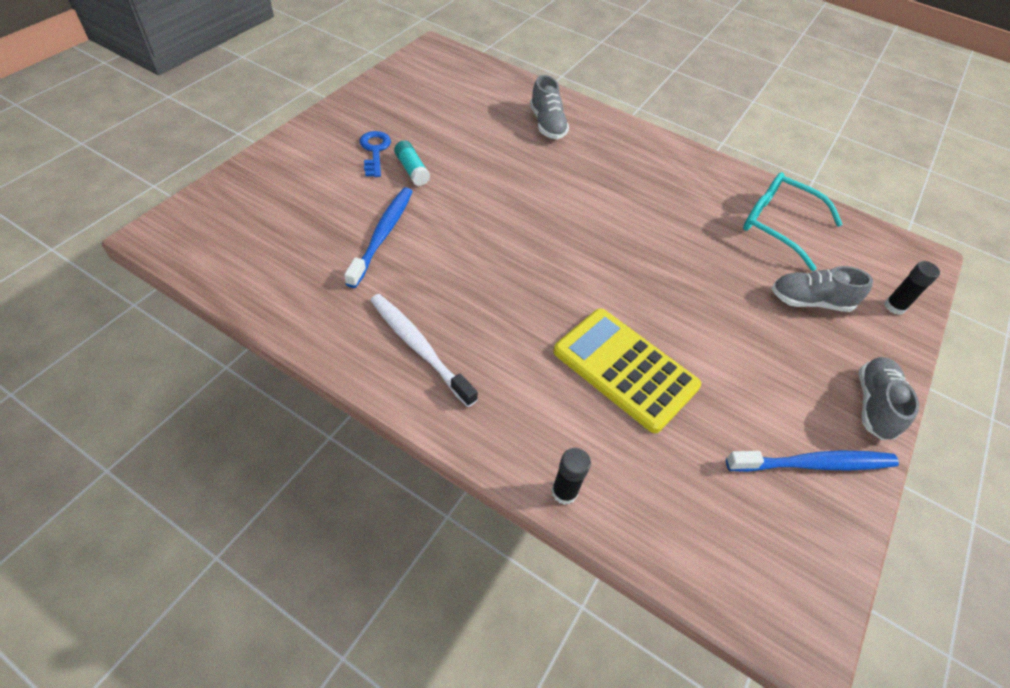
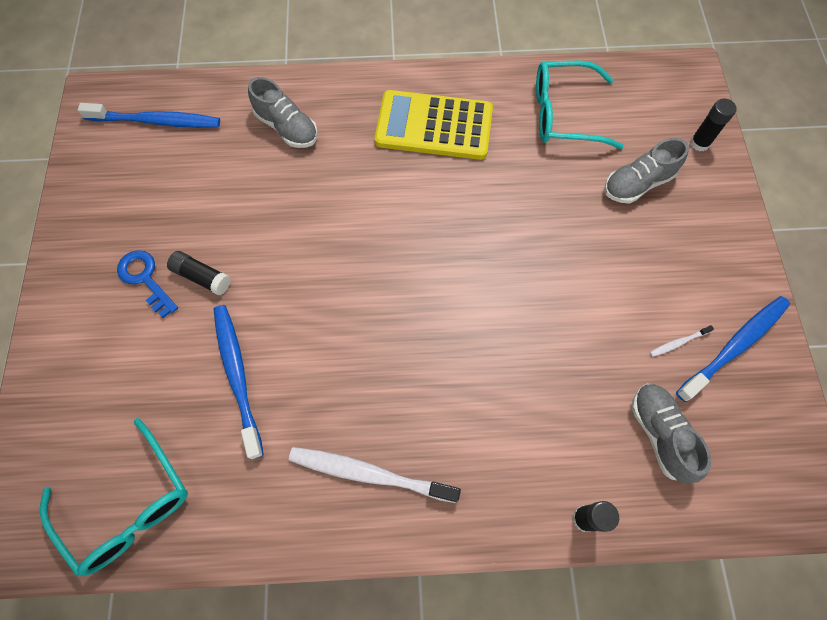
camera: 30 degrees left, 15 degrees up
(243, 260) = (128, 506): none -> turquoise glasses
(412, 170) = (202, 277): turquoise glue stick -> black glue stick
(461, 78) = (156, 121): none -> blue toothbrush
(625, 369) = (548, 363): yellow calculator -> yellow calculator (434, 126)
(758, 427) = (678, 343): none -> white toothbrush
(874, 405) = (741, 256): grey shoe -> grey shoe (660, 434)

